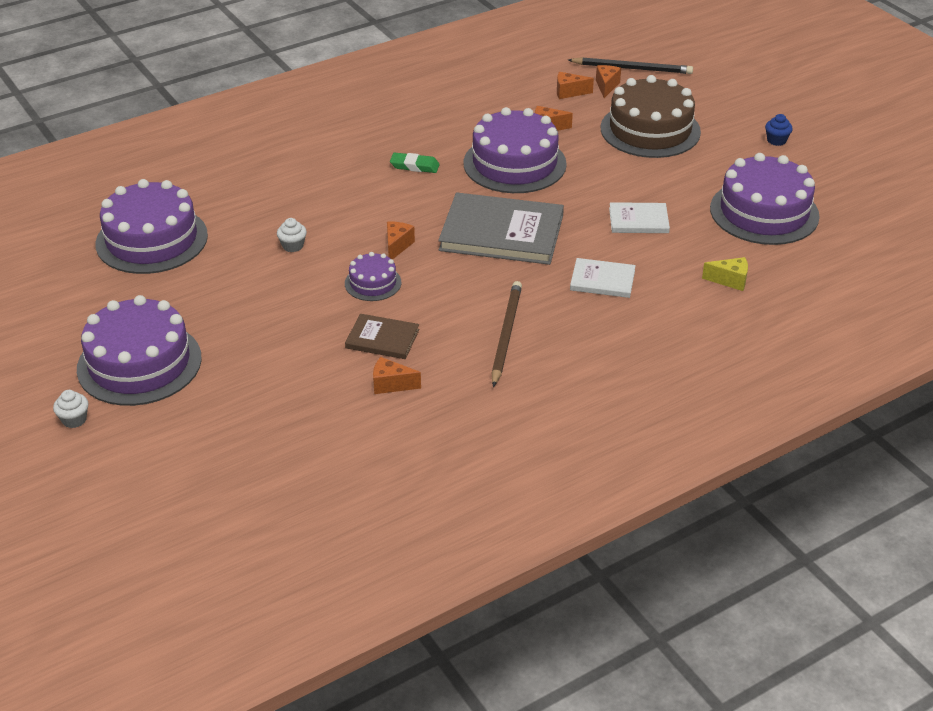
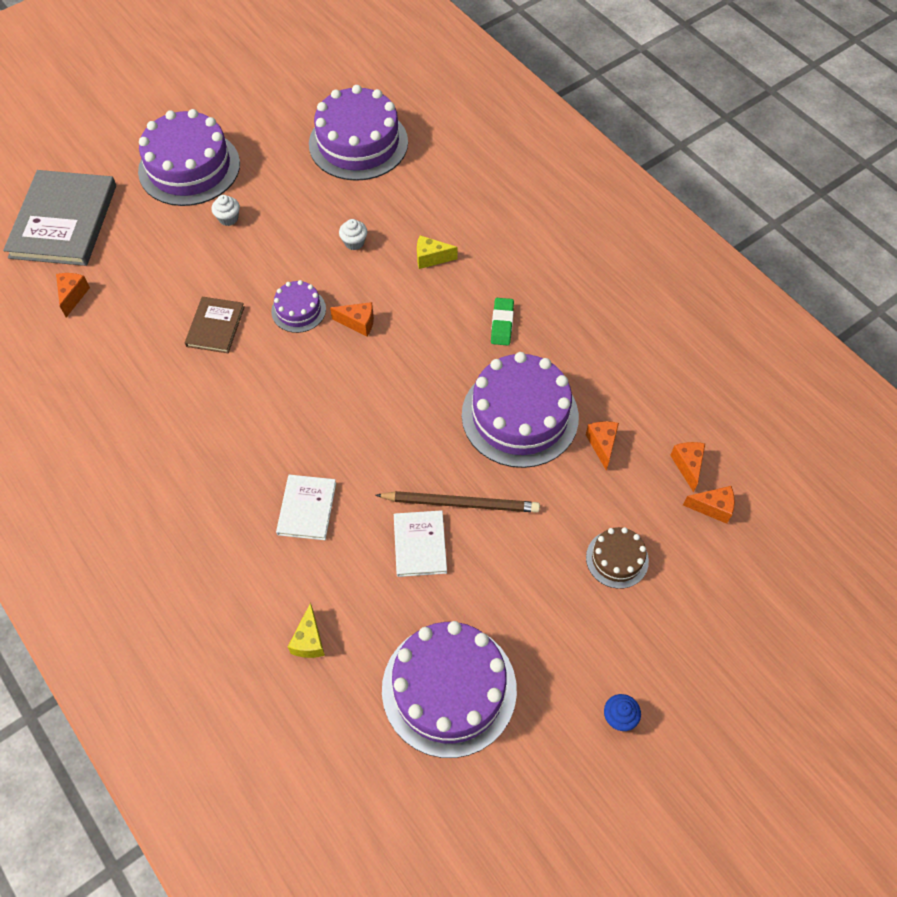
camera: 85 degrees right, 20 degrees up
(74, 420) = (124, 143): white cupcake -> white cupcake (228, 218)
(327, 200) = (431, 258): none -> yellow cheese
(391, 384) = (152, 339): orange cheese -> orange cheese (73, 296)
(501, 233) = (386, 411): grey book -> grey book (63, 221)
(506, 334) = (219, 424): brown pencil -> brown pencil (461, 503)
(632, 68) = (766, 538): black pencil -> none
(650, 130) = (617, 559): brown cake -> brown cake, size x0.49

